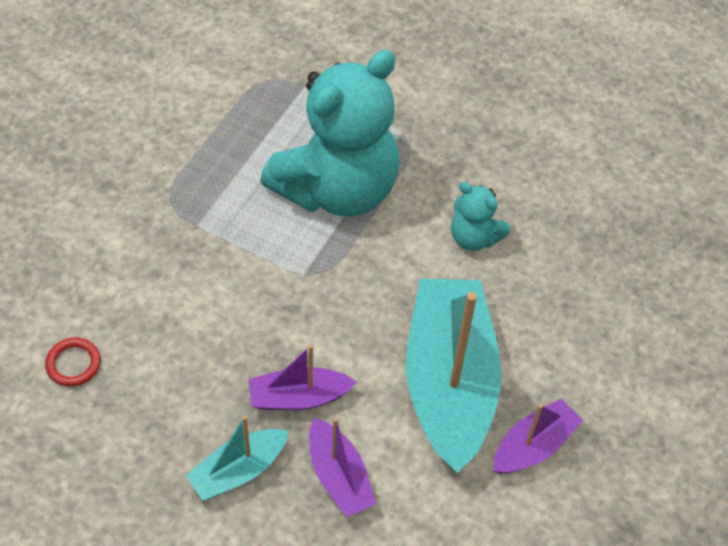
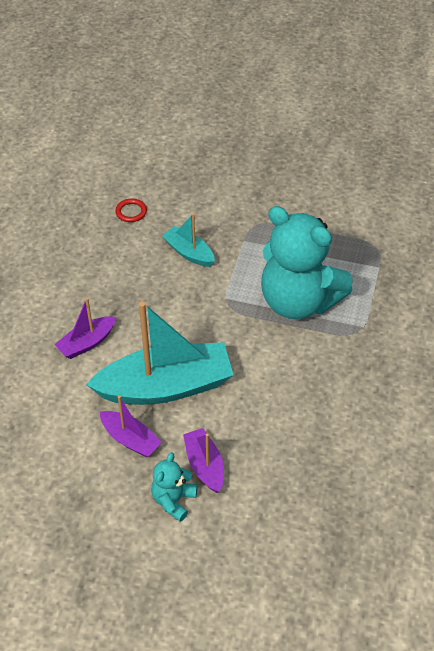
camera: 80 degrees right, 5 degrees down
(238, 470) = (81, 296): turquoise boat -> turquoise boat (189, 252)
(298, 397) = (135, 313): purple boat -> purple boat (204, 465)
(474, 237) = (286, 382): turquoise teddy bear -> turquoise teddy bear (173, 500)

